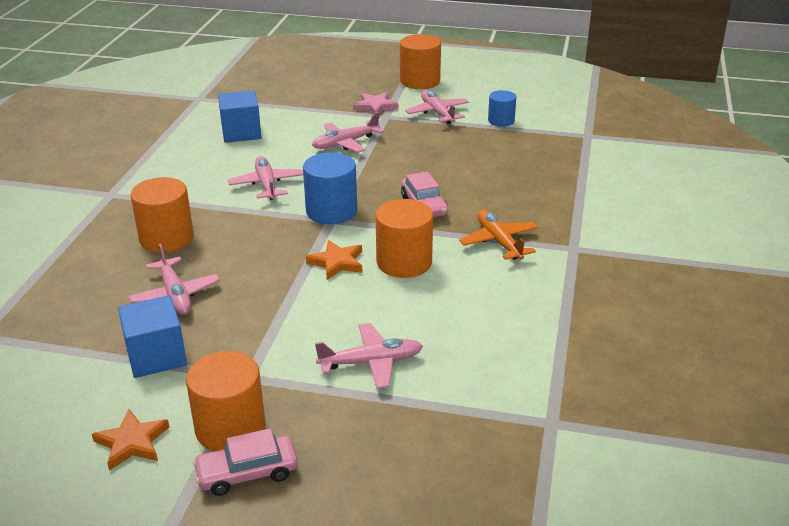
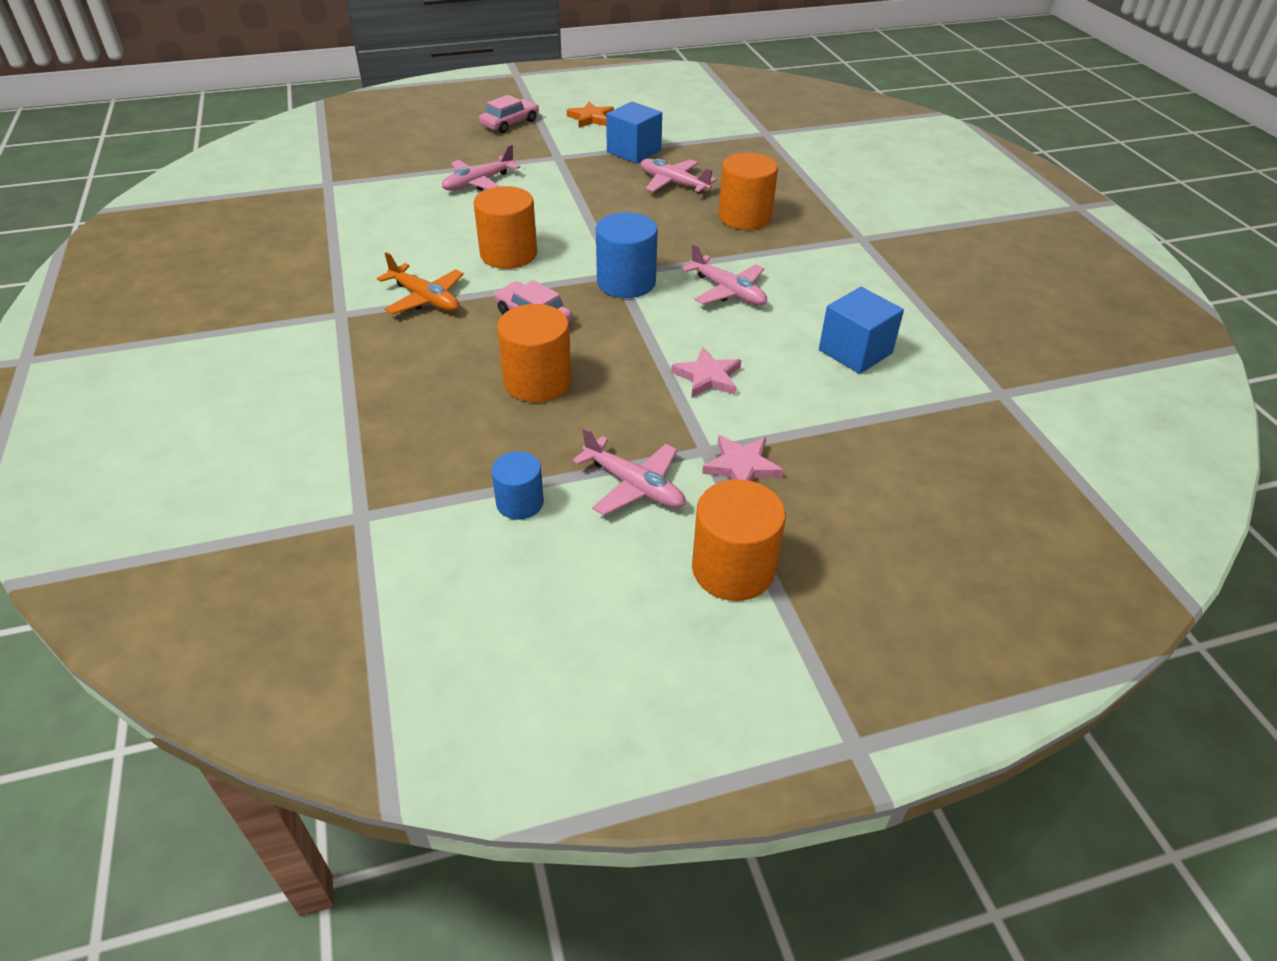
camera: 150 degrees right, 10 degrees up
(230, 428) = (541, 135): orange cylinder -> orange cylinder (537, 381)
(337, 262) = (570, 238): orange star -> none
(345, 143) = (708, 377): pink plane -> pink star

